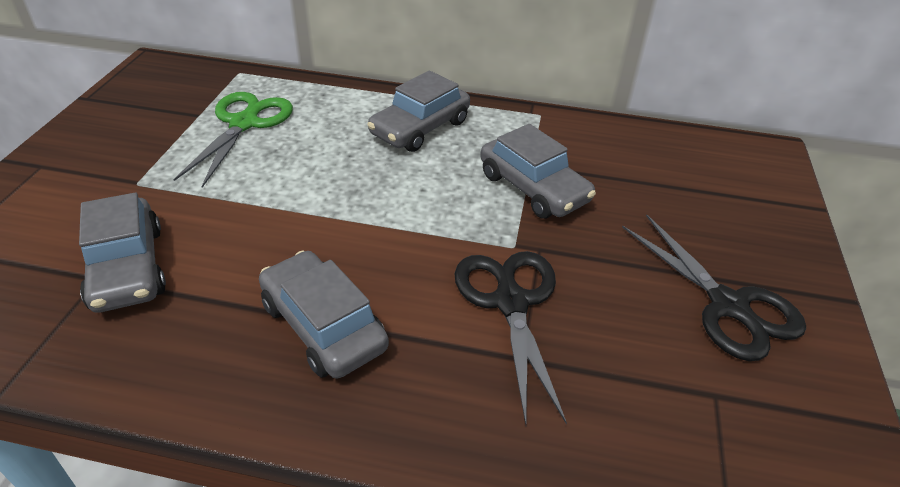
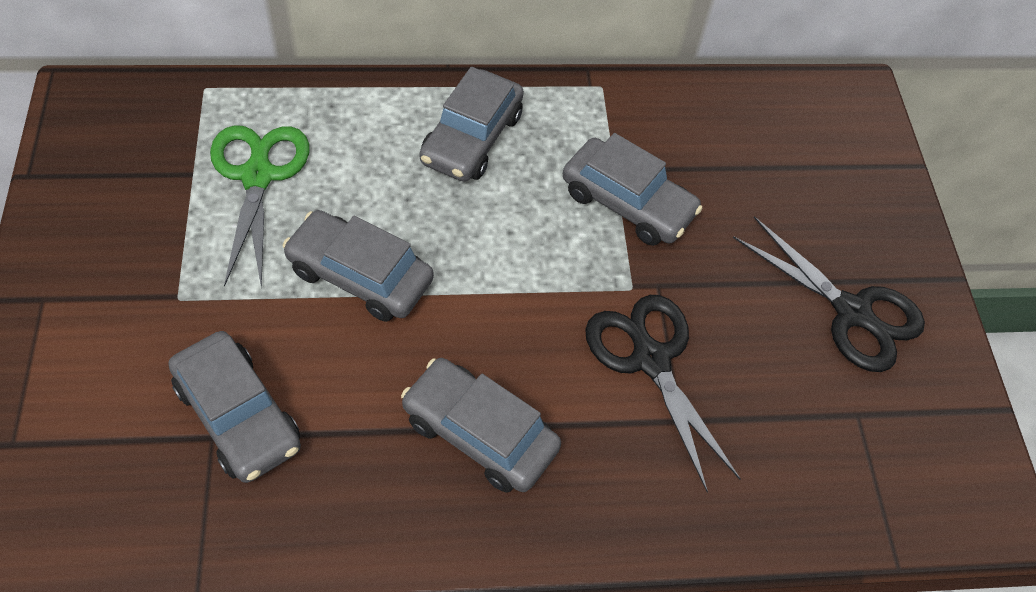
camera: 20 degrees left, 15 degrees up
(284, 195) = (360, 276): none -> grey car

